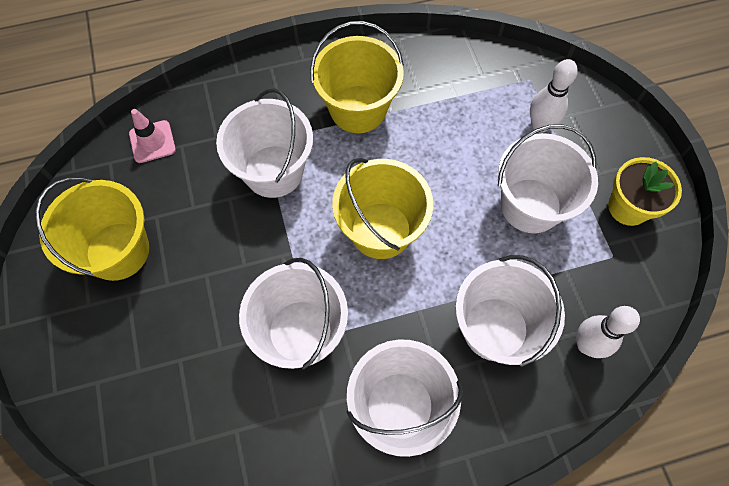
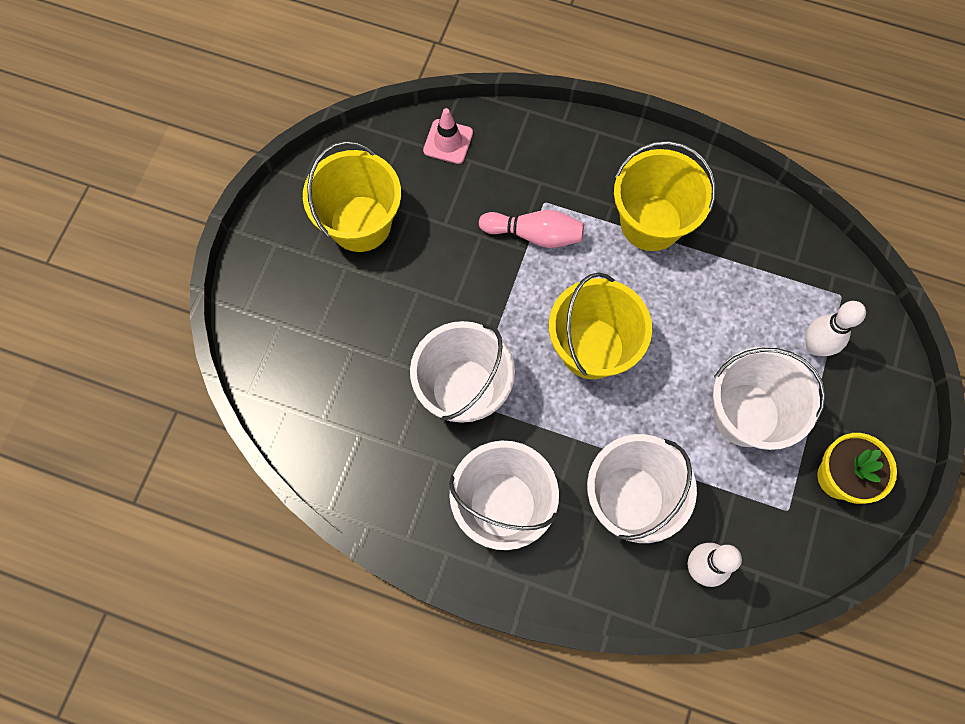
camera: 35 degrees right, 5 degrees up
(273, 171) = (534, 234): white bucket -> pink bowling pin

